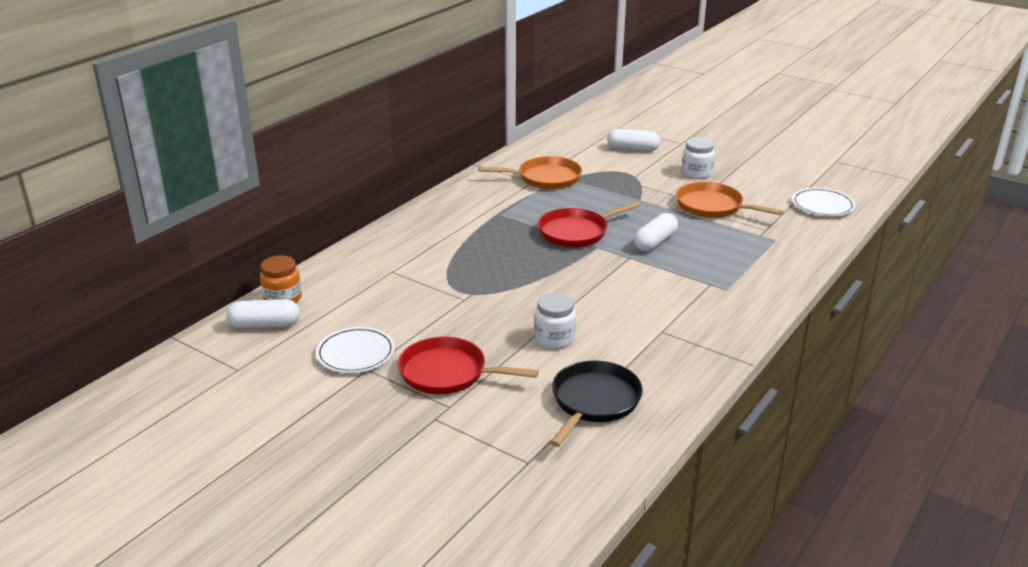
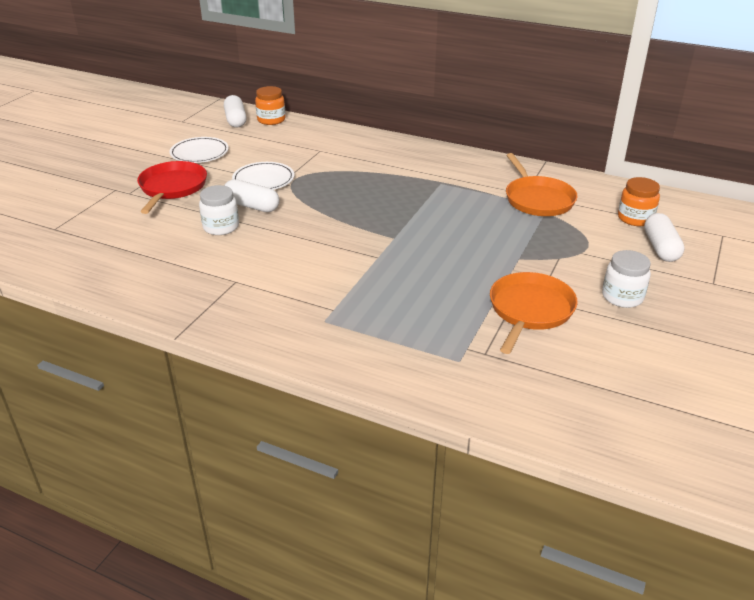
camera: 80 degrees right, 5 degrees up
(576, 232) = (422, 224): red pan -> none
(588, 149) = (635, 218): none -> orange jar
(594, 401) = (125, 251): black pan -> none
(655, 242) = (417, 271): white capsule -> white capsule (252, 206)
(822, 205) = (589, 411): white plate -> white plate (263, 179)

